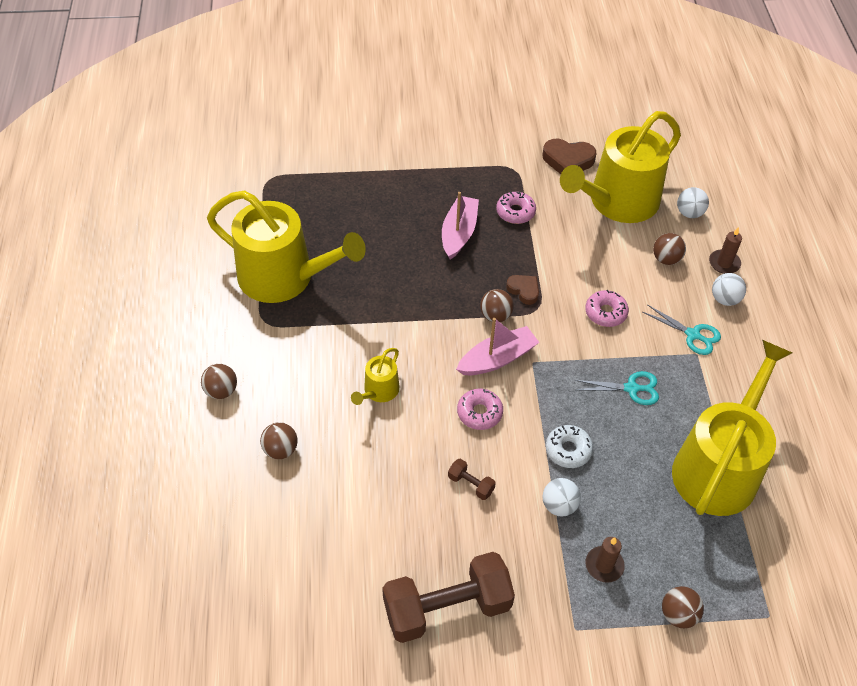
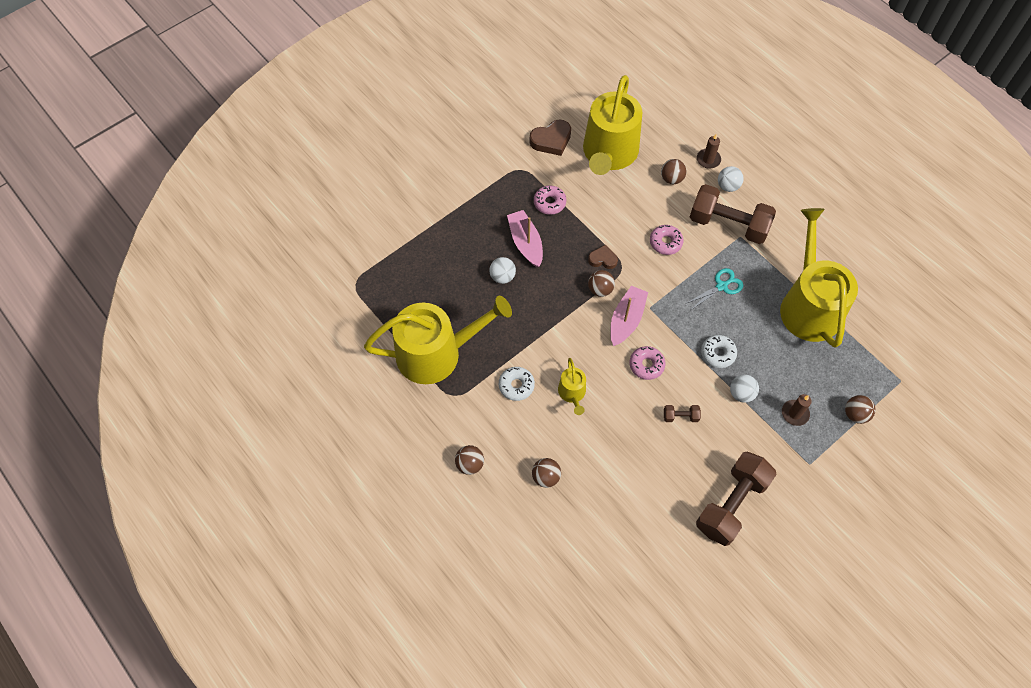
camera: 35 degrees left, 10 degrees up
(331, 350) = (516, 385): none -> white donut
(689, 213) = (660, 134): white ball -> white ball (502, 277)
(693, 335) = (728, 224): turquoise scissors -> brown dumbbell

